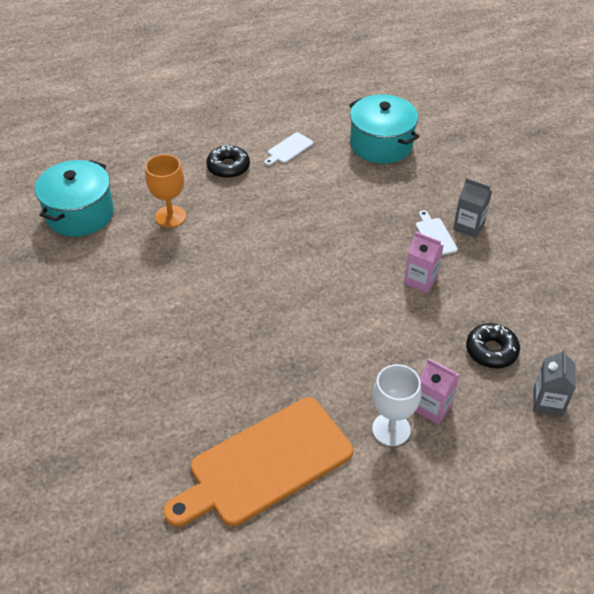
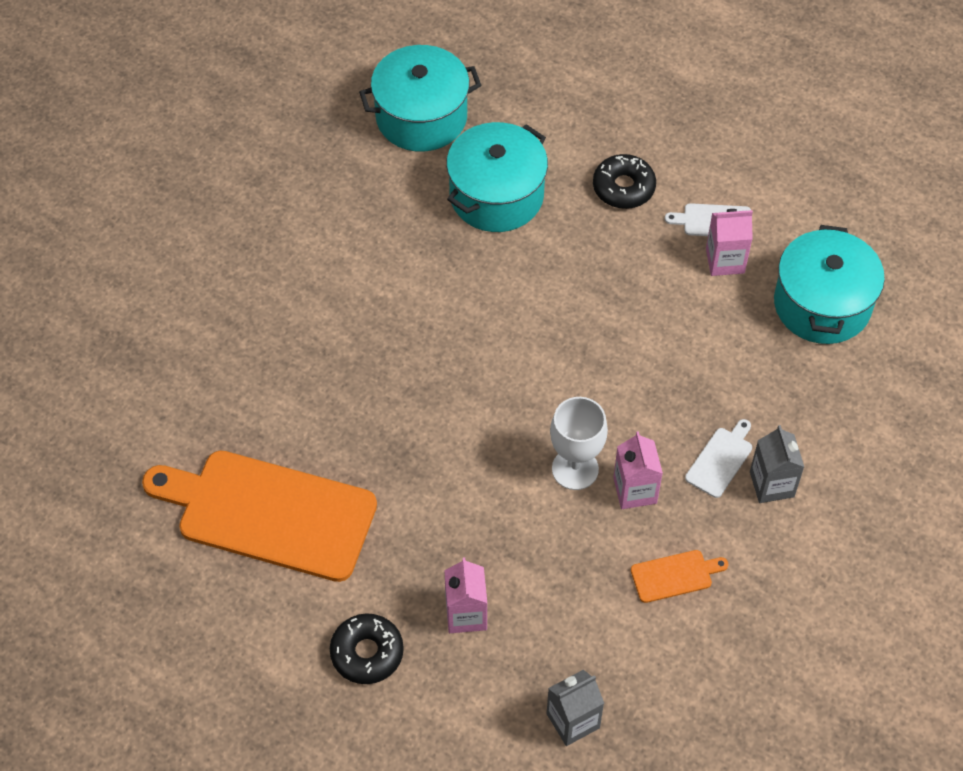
camera: 50 degrees right, 10 degrees up
(170, 216) = (496, 195): orange goblet -> turquoise pot
(317, 160) = (725, 261): none -> pink carton
(391, 429) = (404, 594): white goblet -> white goblet (575, 469)
(490, 298) = (674, 575): none -> orange cutting board
(491, 351) = (596, 623): black donut -> black donut (367, 653)

